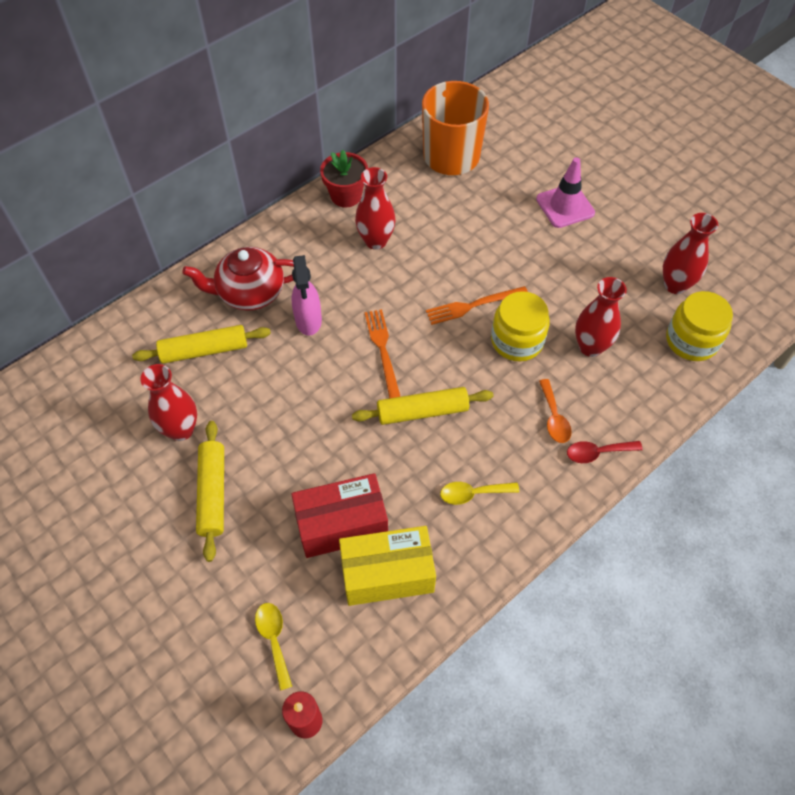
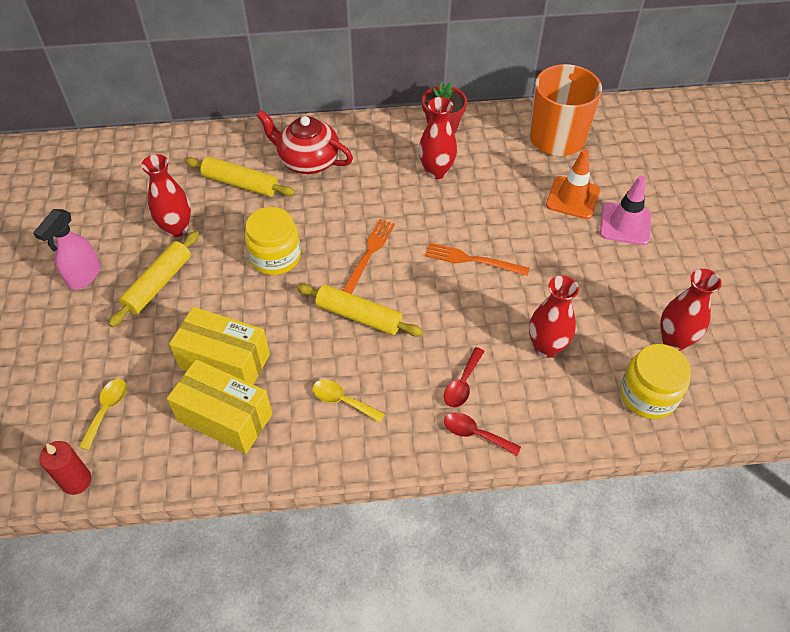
camera: 35 degrees right, 5 degrees down
(308, 320) = (332, 202): pink spray bottle -> pink spray bottle (84, 276)
(342, 525) = (225, 361): red box -> yellow box
(507, 205) = (573, 198): none -> orange traffic cone
(517, 341) = (485, 307): yellow jar -> yellow jar (275, 257)
(554, 418) = (462, 384): orange spoon -> red spoon

